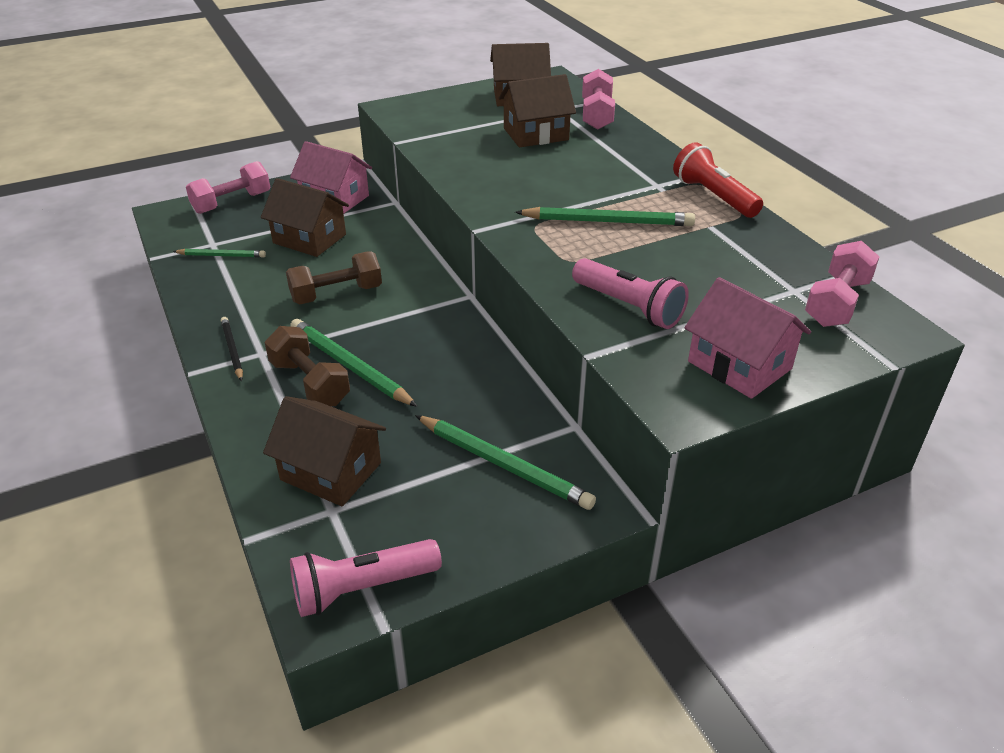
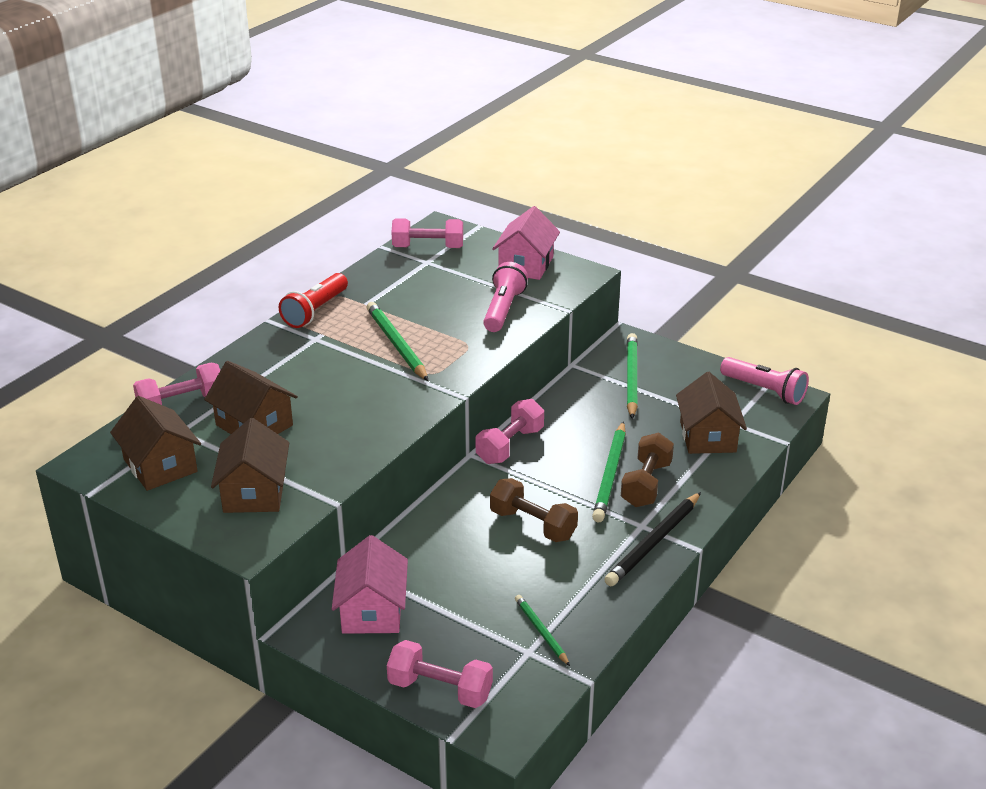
camera: 120 degrees left, 5 degrees down
(232, 350) = (654, 542): black pencil -> black pencil, size x1.73
(309, 239) = (463, 587): brown house -> brown house (254, 492)
(460, 322) = (510, 446): none -> pink dumbbell

